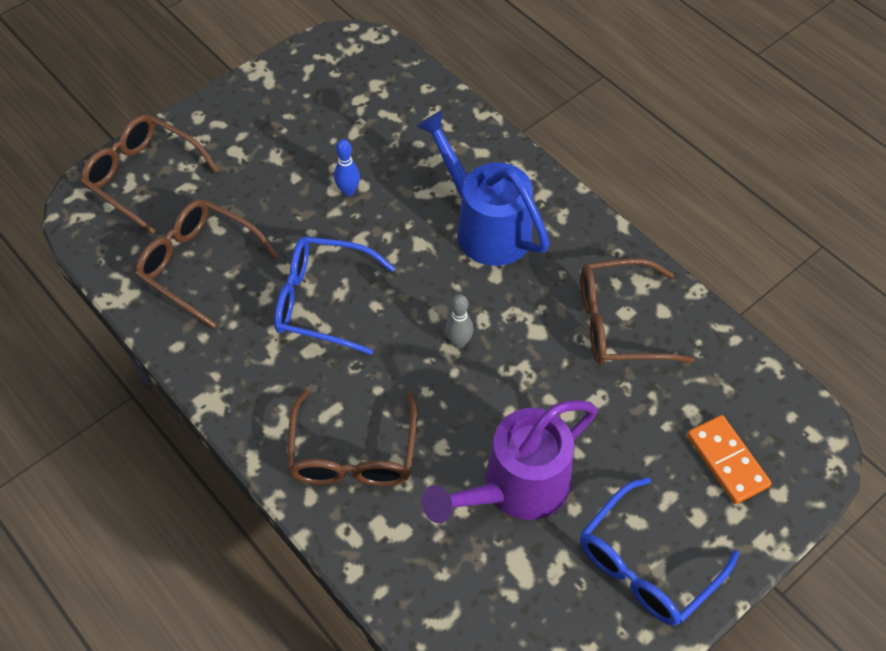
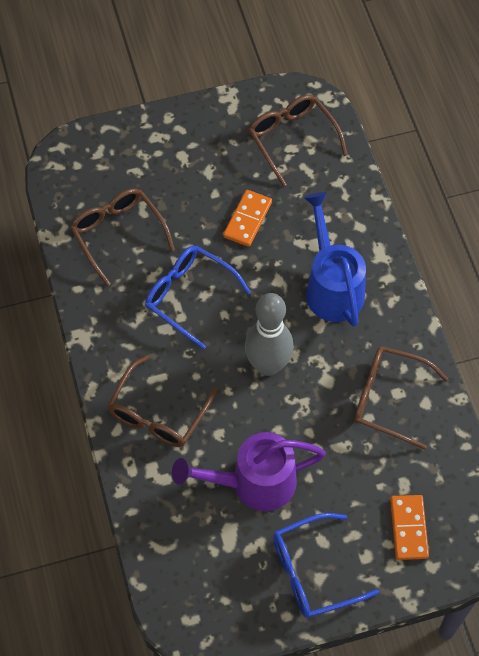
camera: 25 degrees right, 5 degrees up
(144, 177) = (110, 152): brown glasses -> brown glasses (293, 140)
(348, 191) = (247, 219): blue bowling pin -> orange domino
(459, 342) = (268, 365): grey bowling pin -> grey bowling pin, size x2.25

